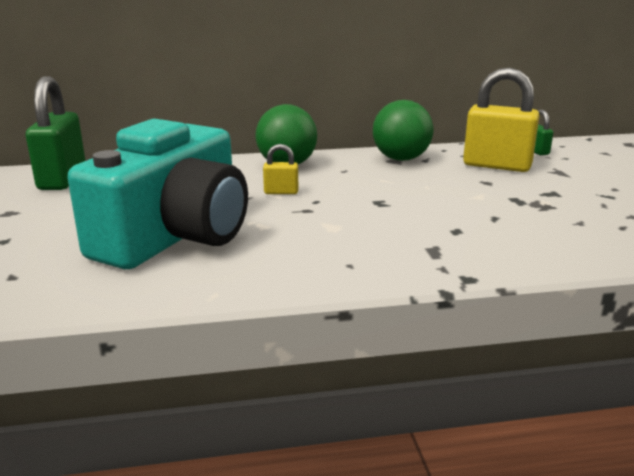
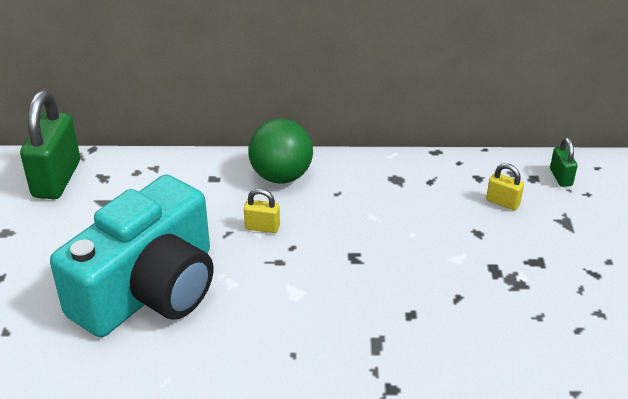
camera: 10 degrees right, 15 degrees up
(401, 159) = (404, 177): green ball -> none
(497, 166) = (503, 202): yellow padlock -> yellow padlock, size x0.47

